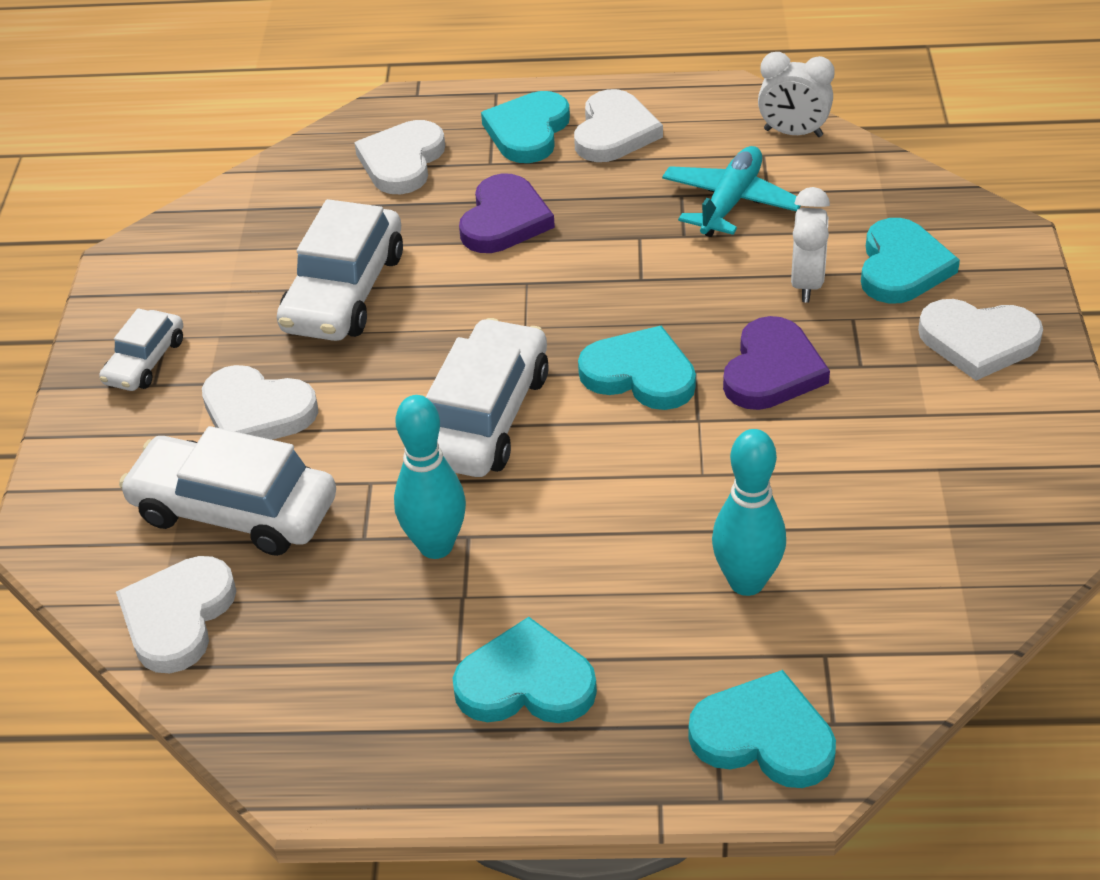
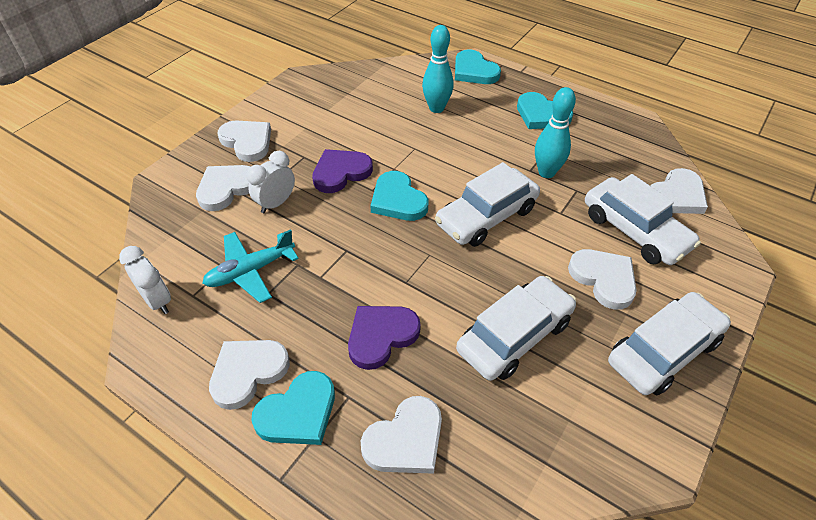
camera: 150 degrees left, 5 degrees up
(145, 361) = (663, 351): white car -> white car, size x1.81
(902, 267) = (226, 188): turquoise heart -> white heart

